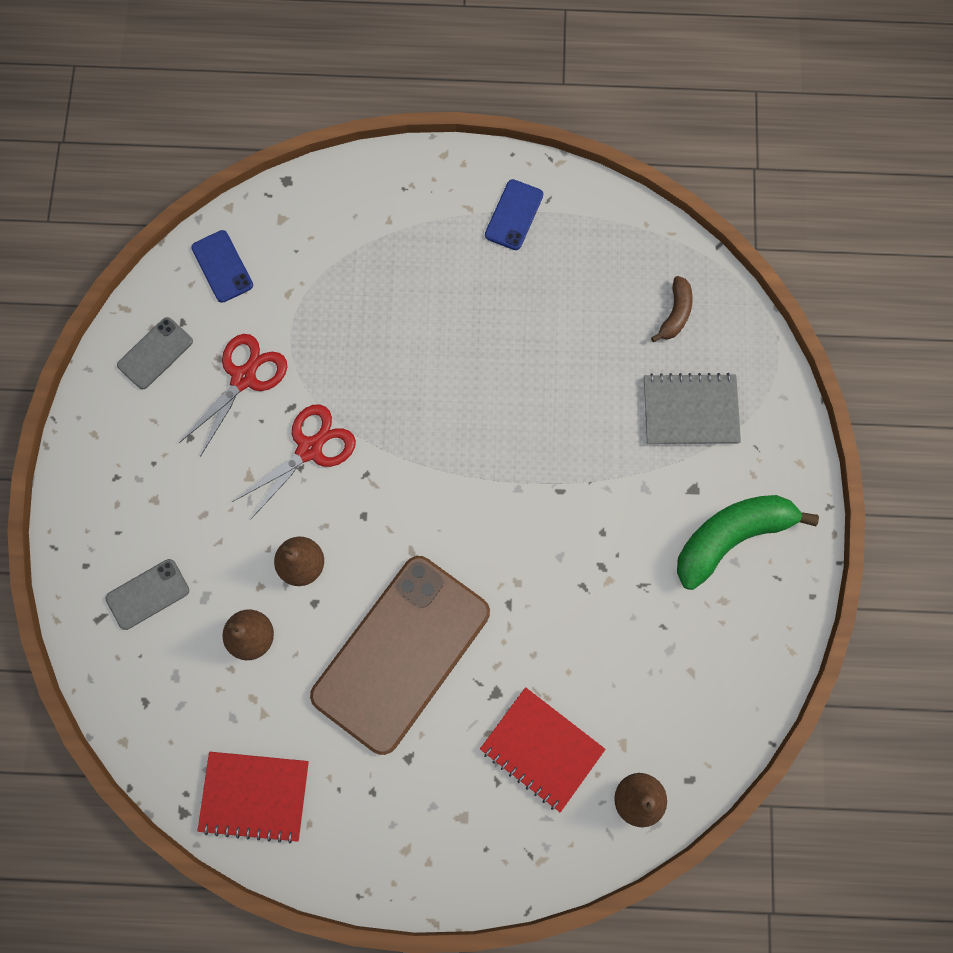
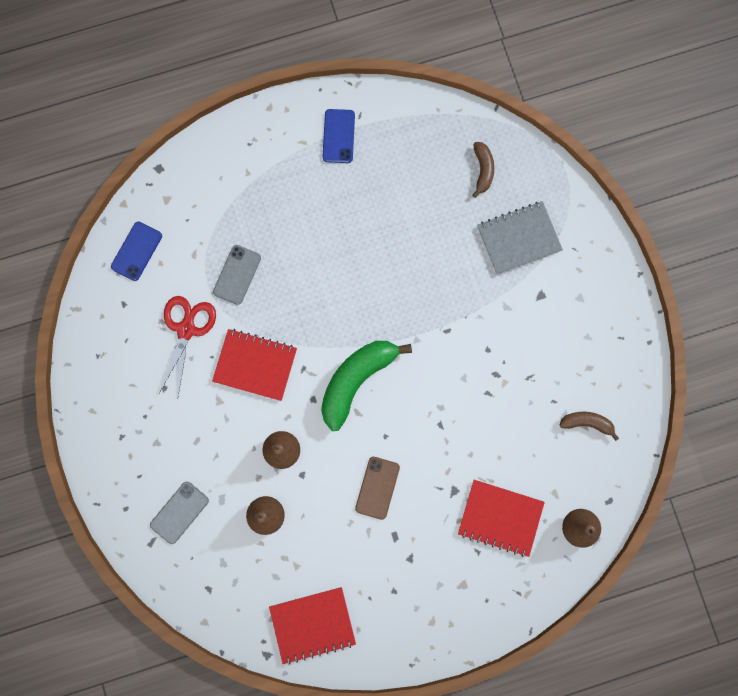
camera: 20 degrees left, 5 degrees up
(155, 353) = (113, 334): grey phone -> grey phone (237, 275)
(222, 266) = (137, 251): blue phone -> blue phone turned 75 degrees clockwise
(309, 449) = (255, 365): red scissors -> red notebook
(401, 653) = (377, 487): brown phone -> brown phone, size x0.42
(696, 669) = (587, 423): none -> brown banana
(731, 537) = (578, 320): green banana -> green banana (356, 380)

